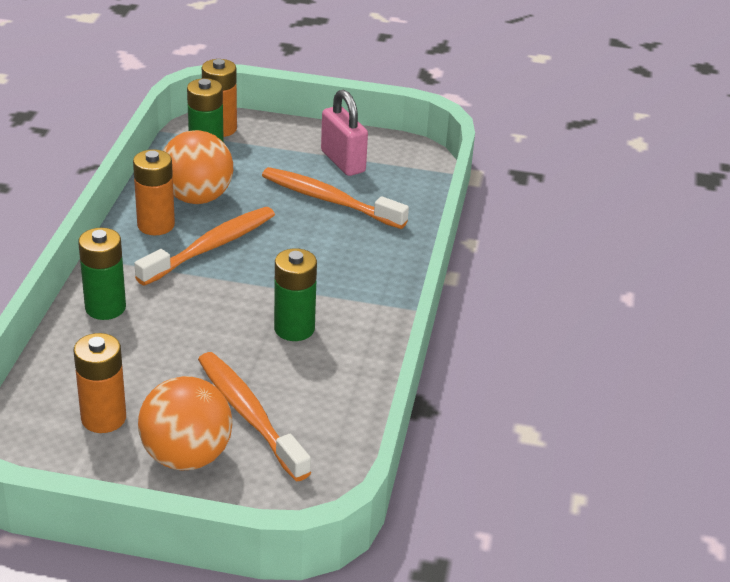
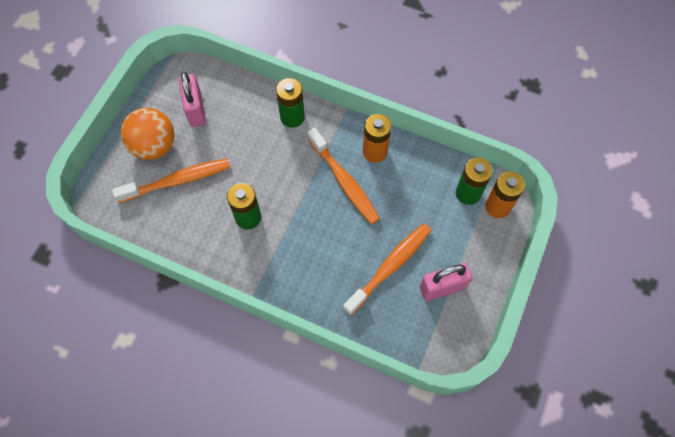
camera: 105 degrees right, 30 degrees up
(103, 418) = (196, 110): orange battery -> pink padlock
(197, 197) = (404, 180): orange ball -> none

